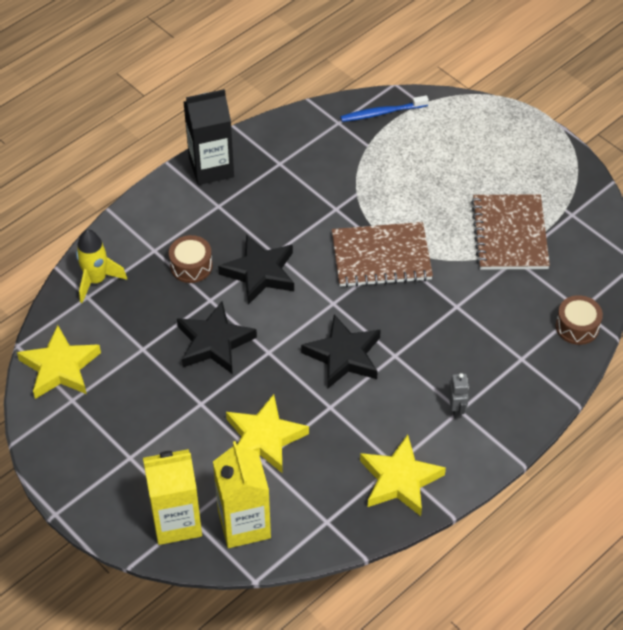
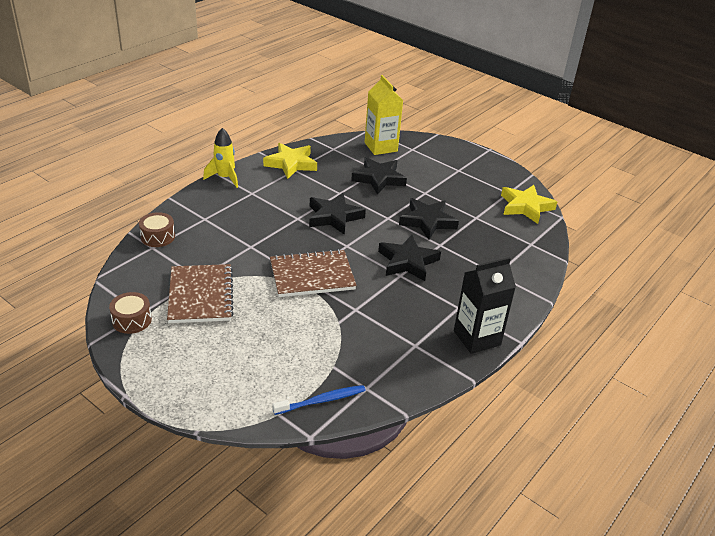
camera: 170 degrees right, 15 degrees down
(96, 280) = (530, 253): yellow rocket -> yellow rocket (225, 178)
(176, 521) = (419, 147): yellow carton -> none
(191, 266) = (463, 264): brown drum -> brown drum (132, 320)
(264, 438) = (379, 179): yellow star -> black star
(456, 409) = (254, 193): grey robot -> none

